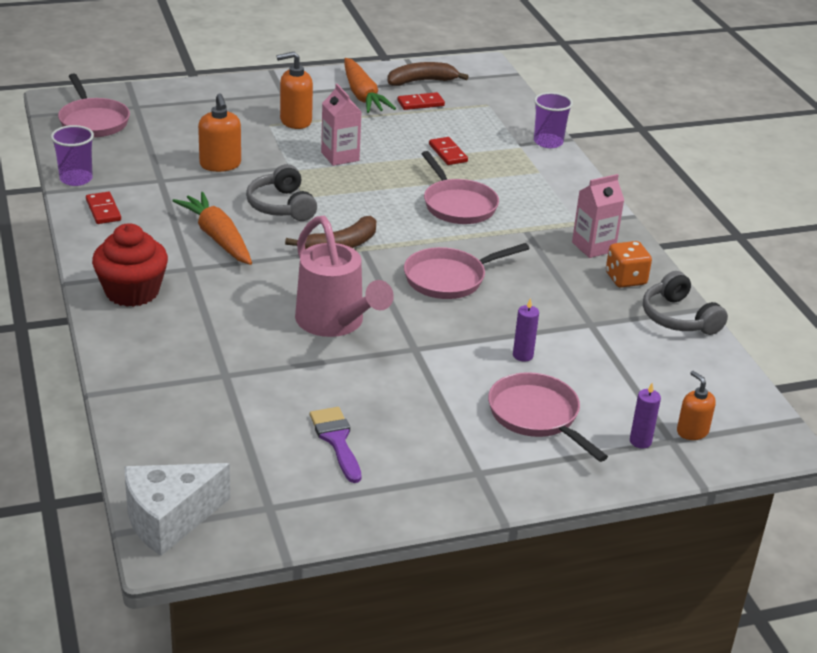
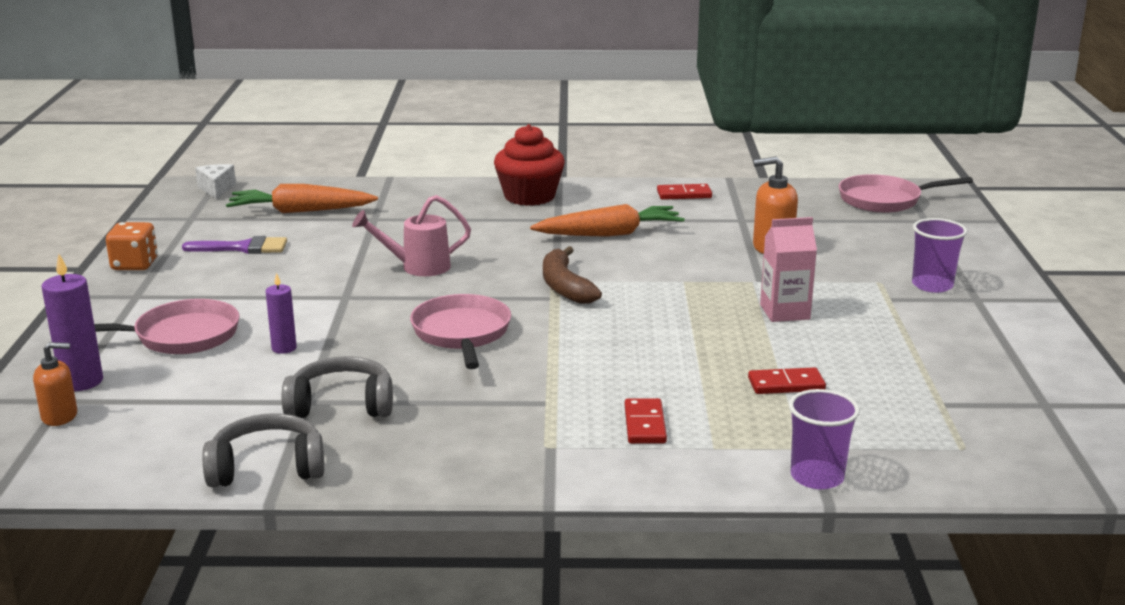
camera: 110 degrees right, 10 degrees down
(76, 179) = (751, 188): purple cup -> purple cup (932, 285)
(169, 519) = (216, 189): white cheese -> white cheese, size x0.56
(281, 206) = (666, 268): grey headphones -> grey headphones (341, 405)
(295, 121) = (890, 297): orange soap dispenser -> none
(335, 324) = (417, 267): pink watering can -> pink watering can, size x0.65
(362, 95) = (980, 350): orange carrot -> orange carrot (300, 211)
(420, 103) = (958, 390): red domino -> red domino (645, 424)
(421, 81) = (1045, 403): brown banana -> none
(457, 205) = (633, 367): pink pan -> none
(593, 247) = (478, 444): pink carton -> none
(625, 279) = (384, 450): orange dice -> orange dice (134, 265)
(640, 441) = (81, 382): purple candle -> purple candle, size x1.60

